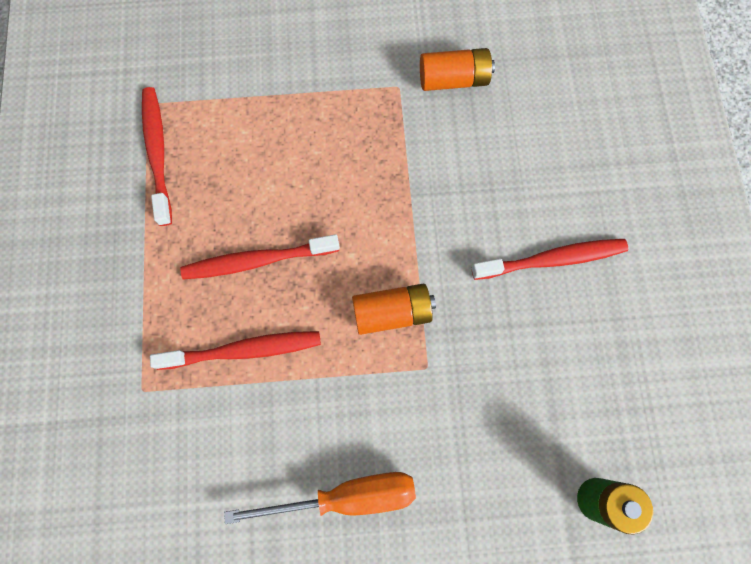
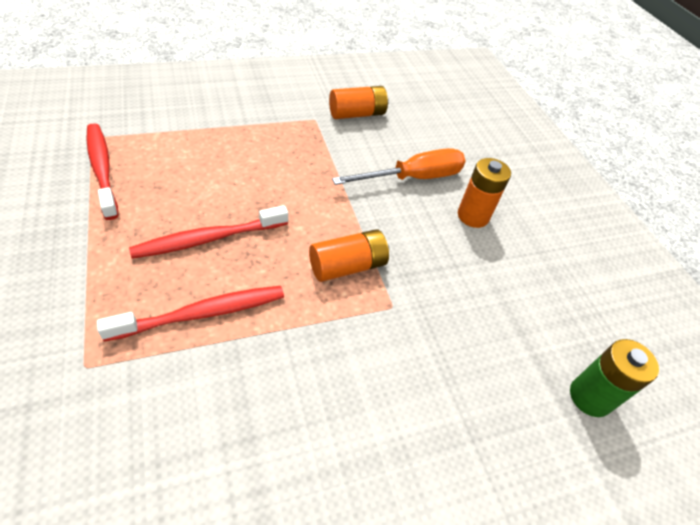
camera: 20 degrees left, 25 degrees down
(345, 496) = (339, 439): orange screwdriver -> orange screwdriver (413, 178)
(552, 259) = (473, 216): red toothbrush -> orange battery

